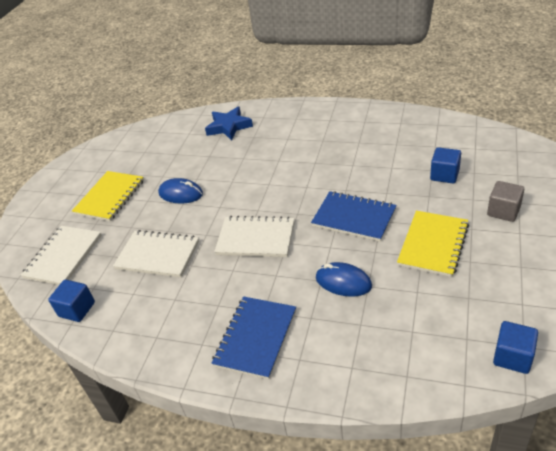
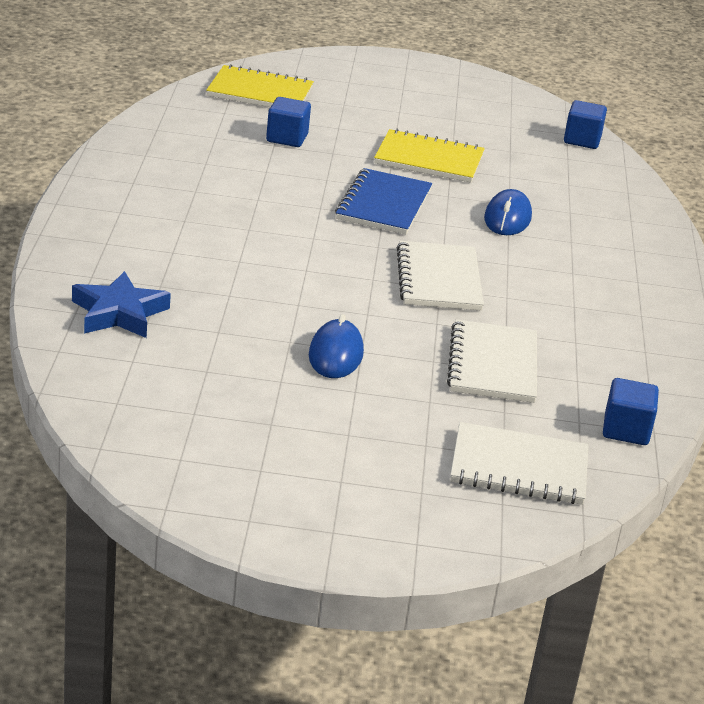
camera: 110 degrees left, 10 degrees down
(110, 197) = (349, 438): yellow notebook -> yellow notebook (260, 92)
(256, 338) = (616, 277): blue notebook -> none
(503, 211) = (361, 114): grey cube -> none

